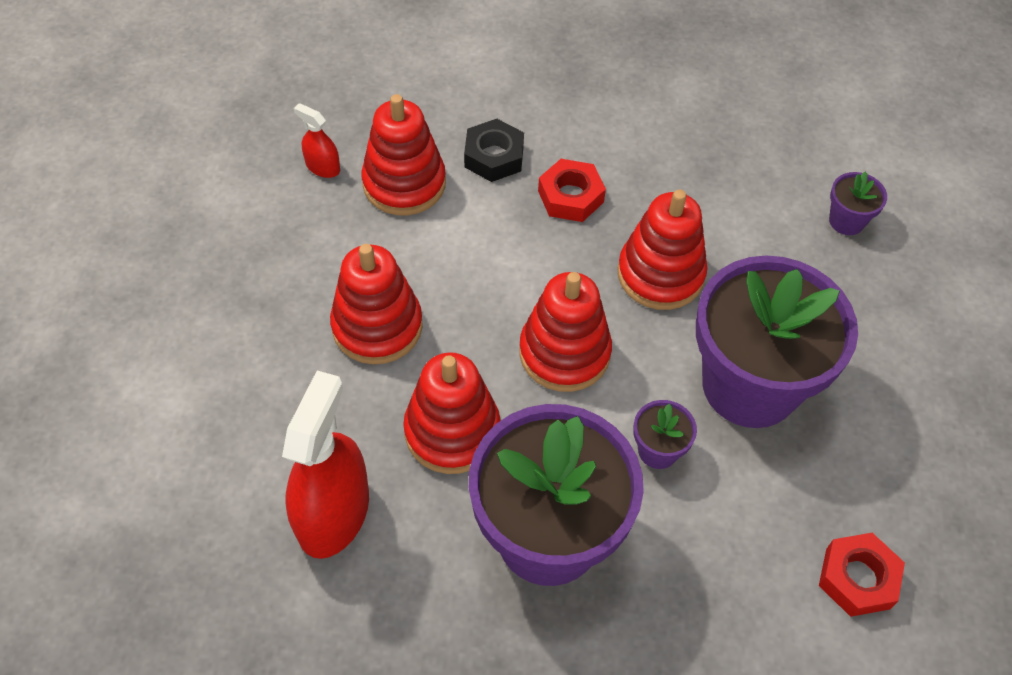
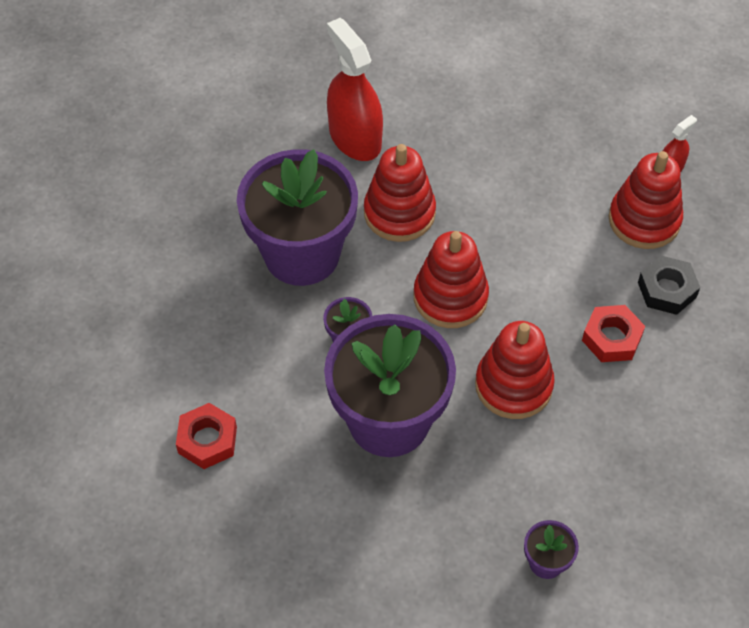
camera: 105 degrees right, 0 degrees up
(333, 513) = (355, 138): red spray bottle -> red spray bottle turned 150 degrees counterclockwise
(377, 326) = (502, 182): red stacking toy -> none

